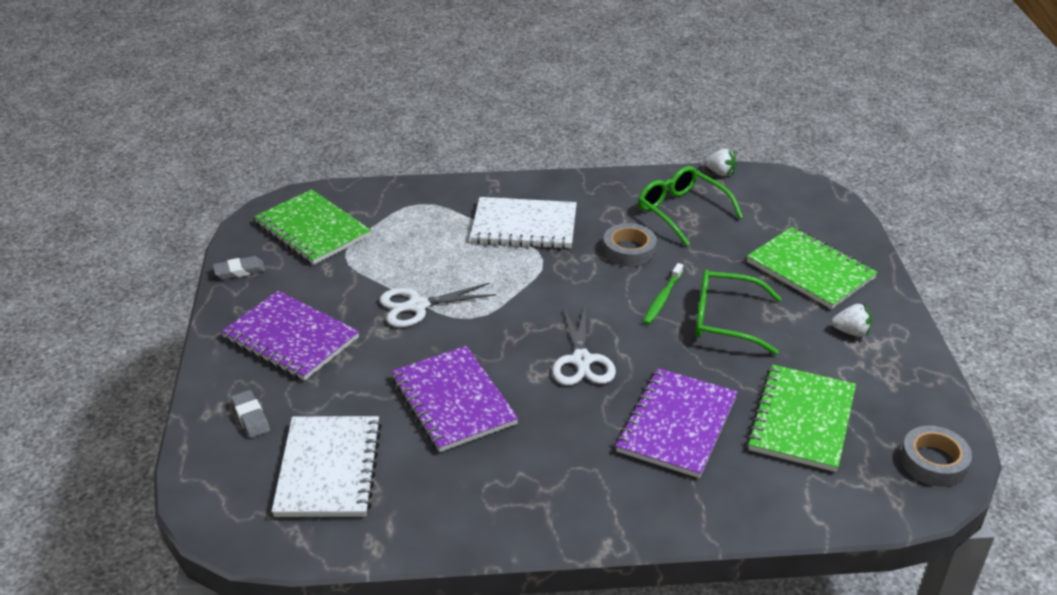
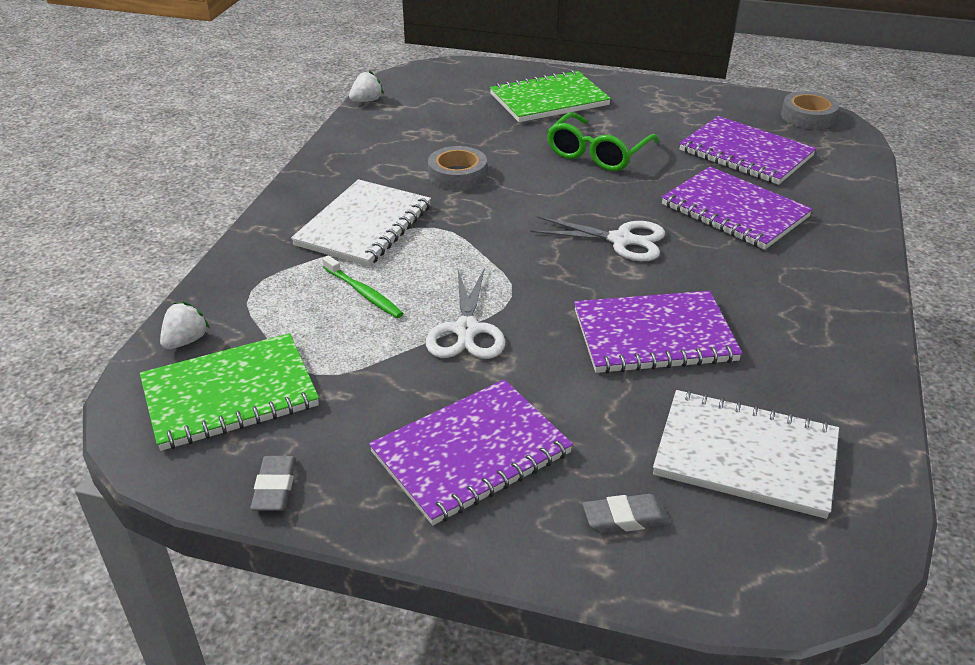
camera: 70 degrees left, 0 degrees up
(662, 299) = (547, 176): green toothbrush -> green toothbrush (363, 293)
(681, 211) = (414, 134): green glasses -> none
(802, 420) = (745, 153): green notebook -> purple notebook
(851, 332) = (641, 105): white strawberry -> white strawberry (186, 341)

